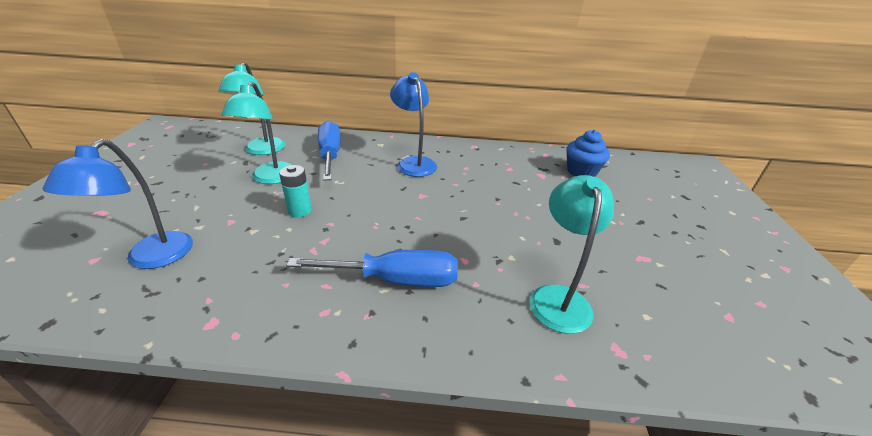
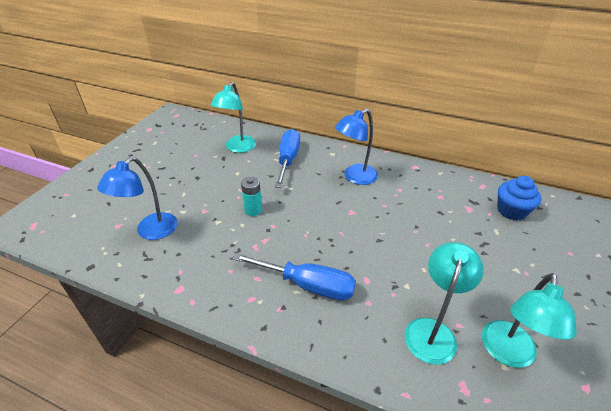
camera: 20 degrees right, 5 degrees up
(271, 178) = (238, 176): turquoise lamp -> turquoise lamp (507, 354)
(414, 163) = (355, 177): blue lamp -> blue lamp turned 120 degrees counterclockwise

